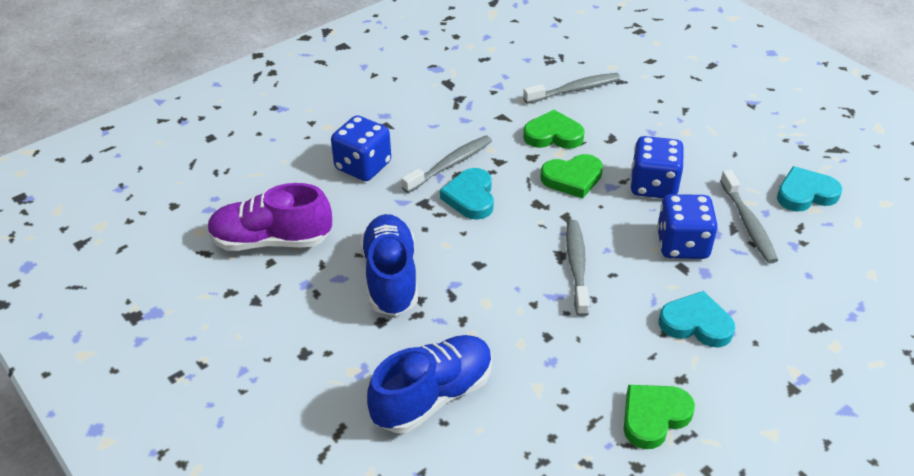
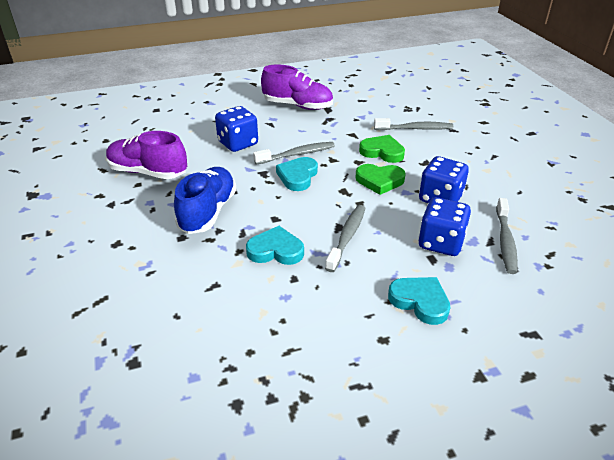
camera: 20 degrees right, 5 degrees down
(405, 86) = (298, 106): none -> purple shoe
(433, 396) = (182, 296): blue shoe -> none
(654, 417) = (342, 362): green heart -> none
(805, 194) = (567, 231): turquoise heart -> turquoise heart (275, 250)

